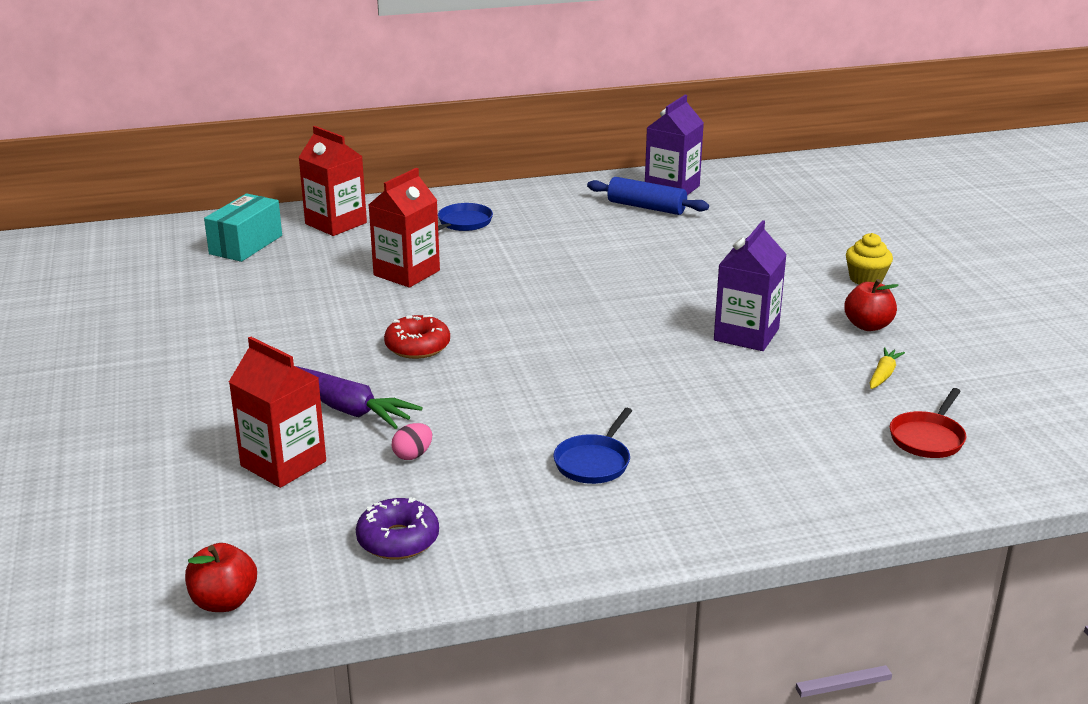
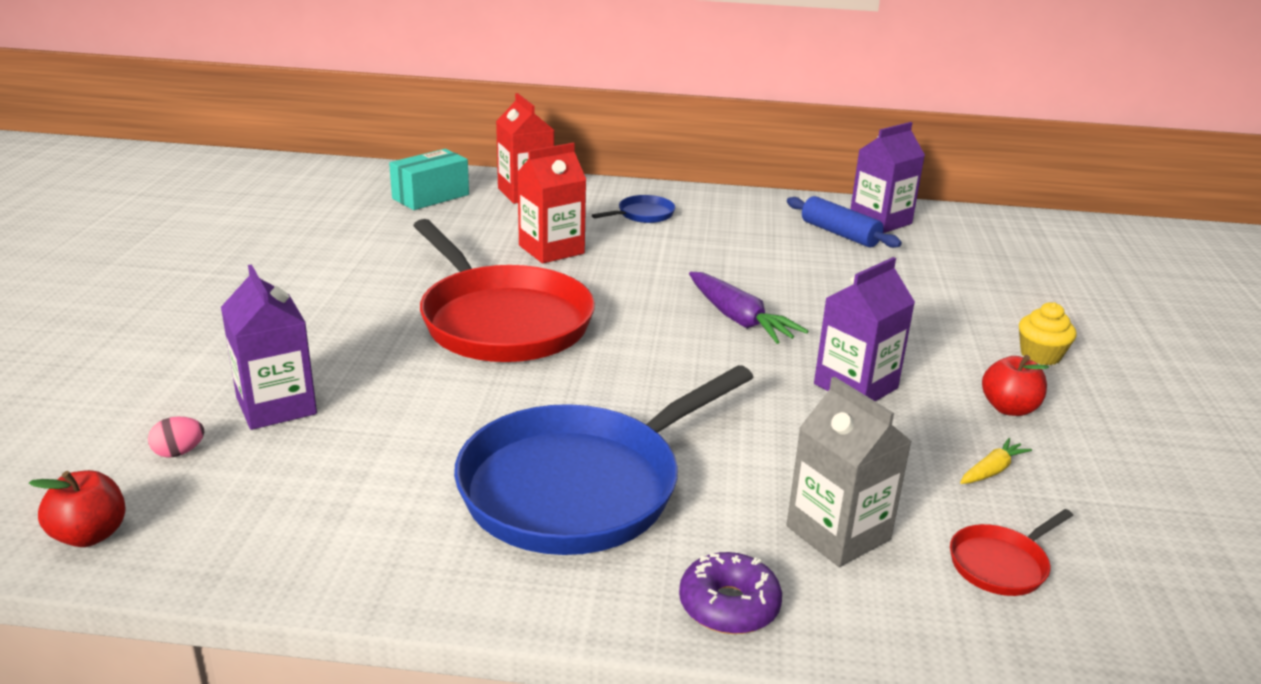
camera: 20 degrees right, 0 degrees up
(283, 463) = (276, 406): red carton -> purple carton
(347, 409) = (383, 366): purple carrot -> purple carrot (739, 319)
(398, 540) = (309, 517): purple donut -> purple donut (729, 605)
(413, 455) = (403, 429): pink egg -> pink egg (179, 452)
(417, 346) = (502, 321): red donut -> red pan
(594, 462) = (580, 487): blue pan -> blue pan, size x2.44
(806, 446) = (838, 533): none -> grey carton

